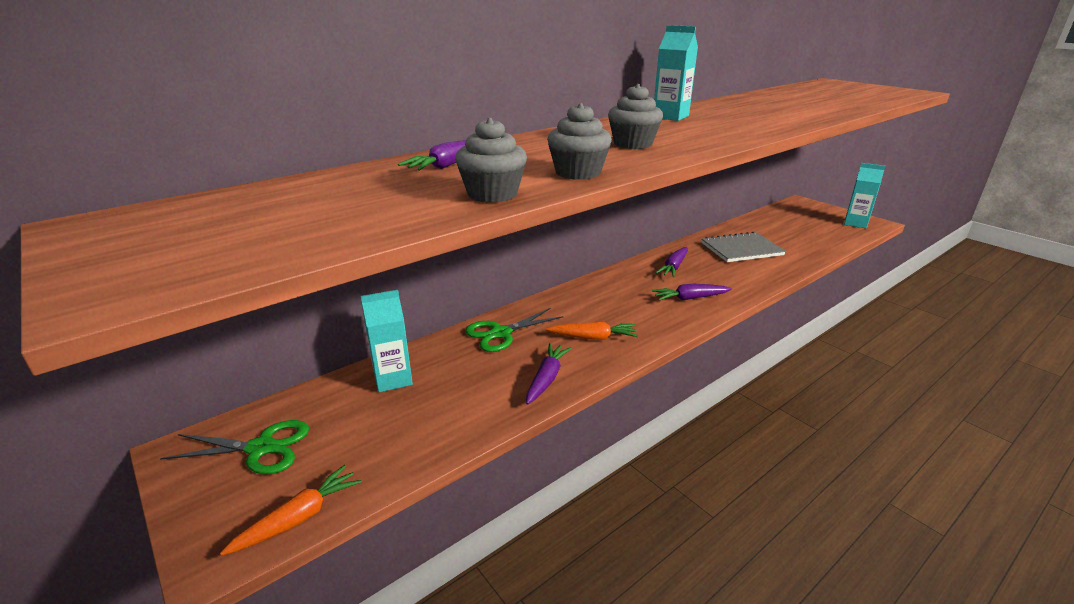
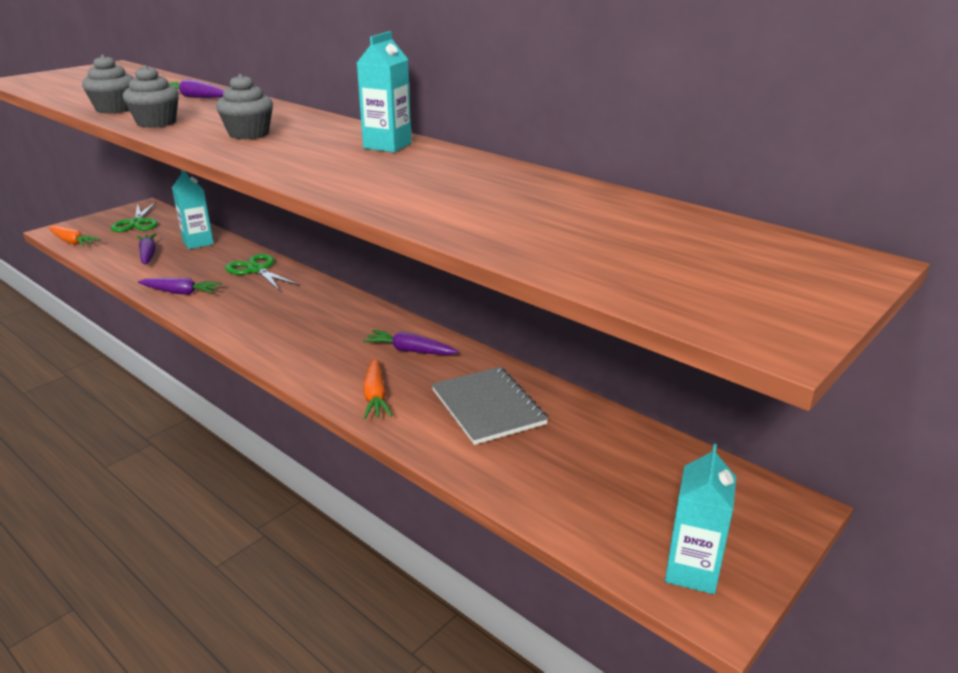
camera: 80 degrees right, 0 degrees up
(593, 337) = (242, 308): orange carrot -> orange carrot (375, 396)
(690, 298) = (322, 359): purple carrot -> purple carrot (148, 255)

